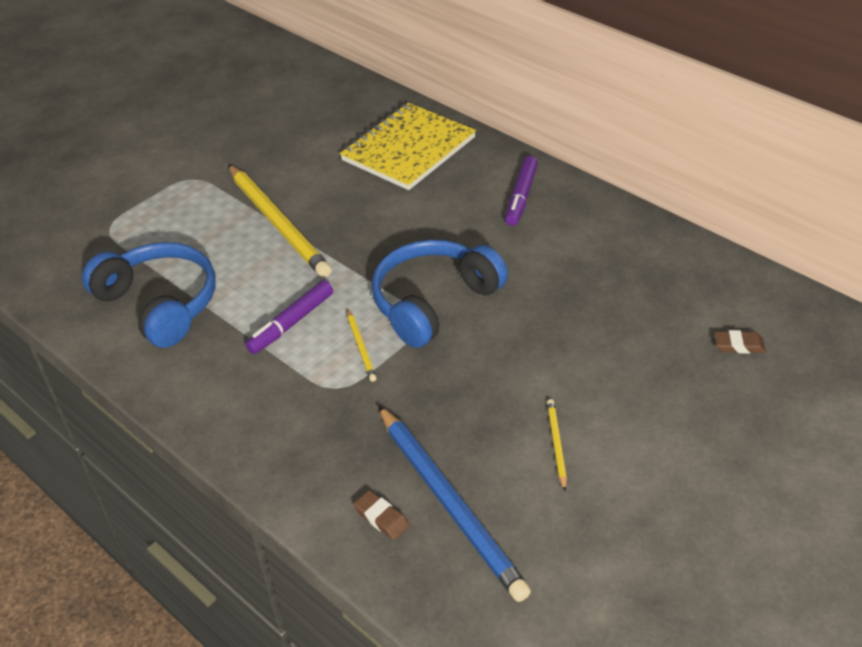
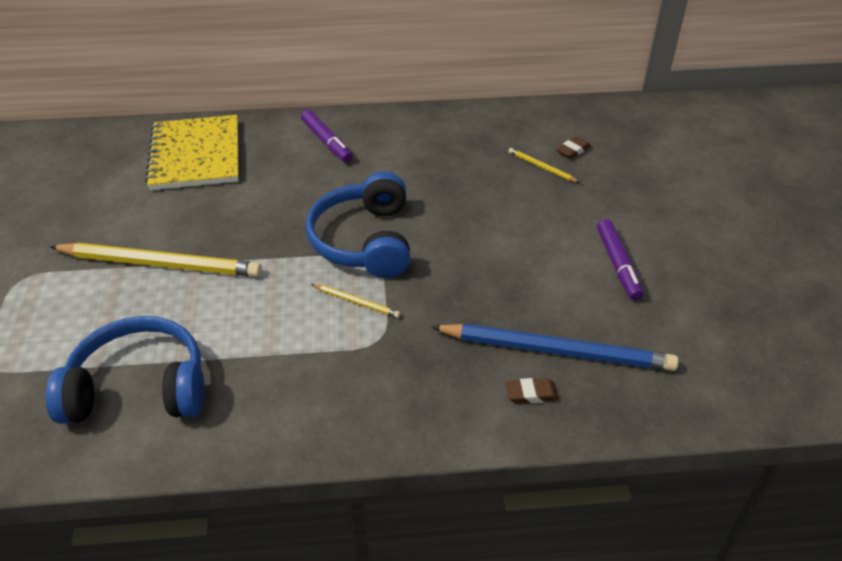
camera: 50 degrees left, 0 degrees up
(291, 323) = (279, 323): purple marker -> purple marker (618, 265)
(556, 444) = (562, 270): yellow pencil -> yellow pencil (541, 167)

